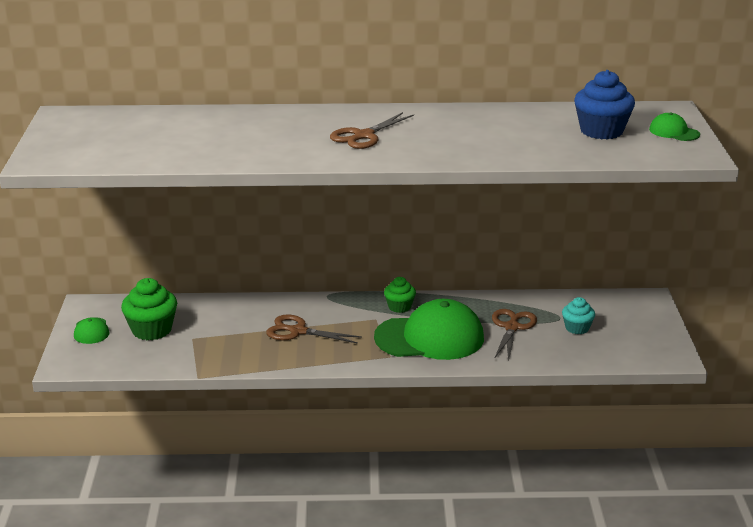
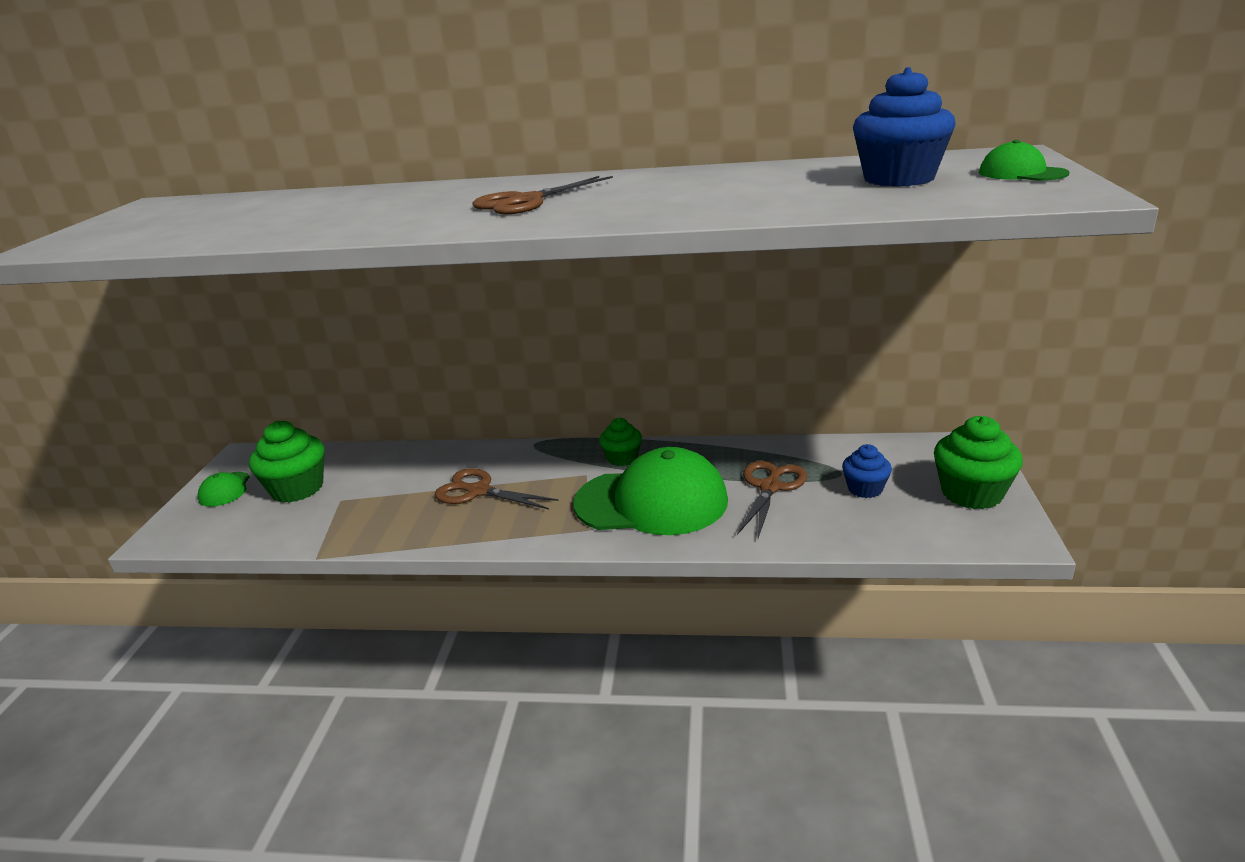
camera: 10 degrees right, 0 degrees up
(577, 328) = (865, 489): turquoise cupcake -> blue cupcake
(647, 330) = (972, 493): none -> green cupcake

